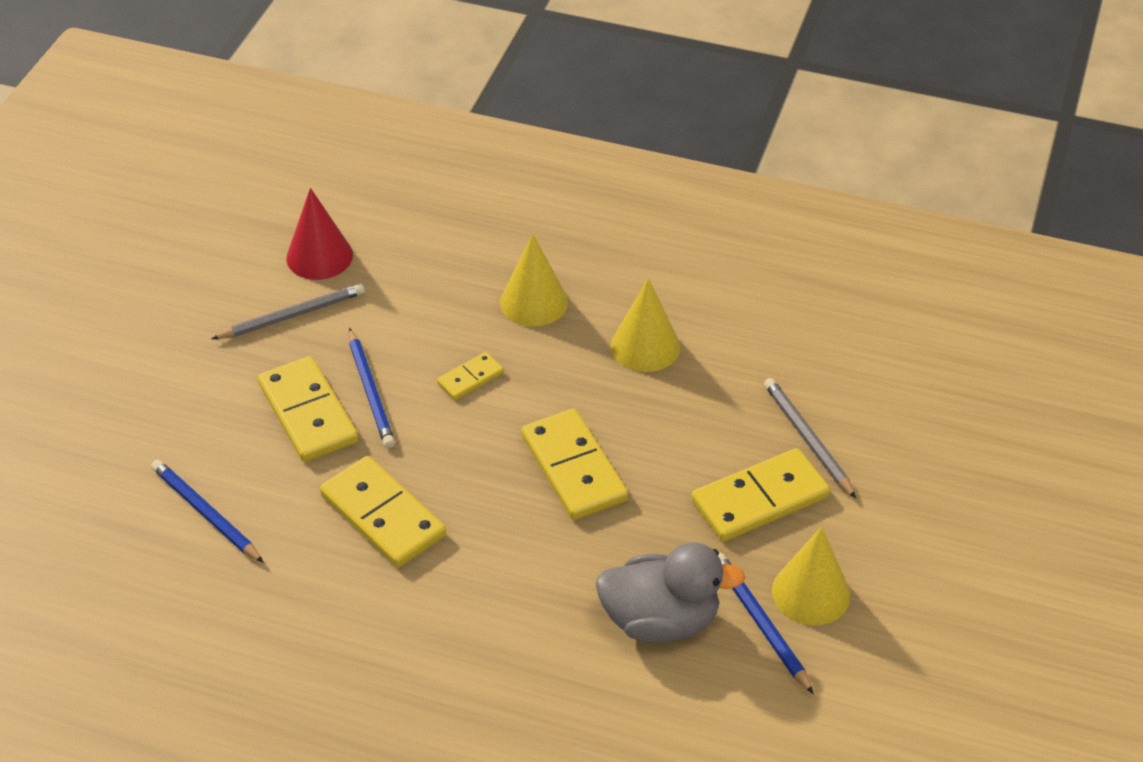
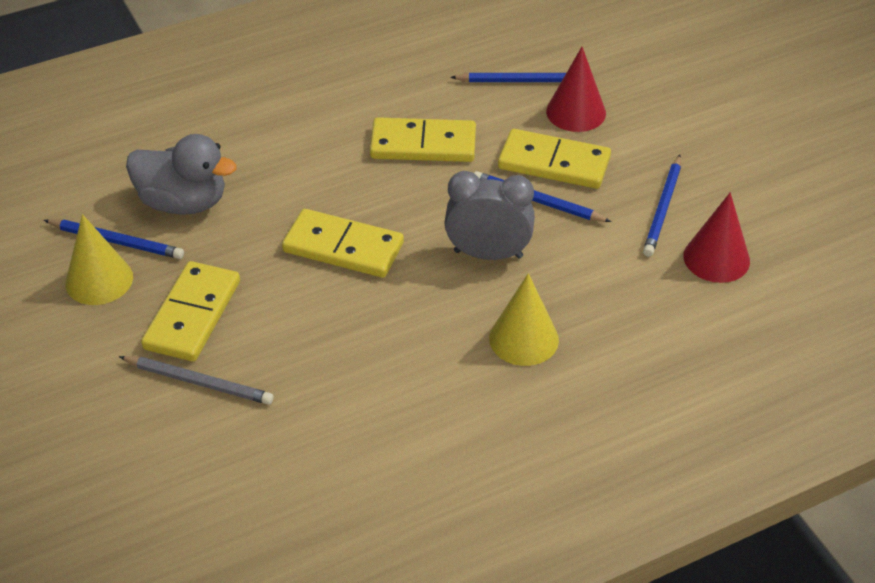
camera: 135 degrees right, 0 degrees up
(215, 445) = (576, 112): none -> red cone
(292, 315) = (663, 208): grey pencil -> blue pencil
(470, 378) = (488, 254): yellow domino -> grey clock
(645, 346) = (399, 366): yellow cone -> none
(660, 620) = (183, 202): grey duck -> grey duck turned 120 degrees counterclockwise

